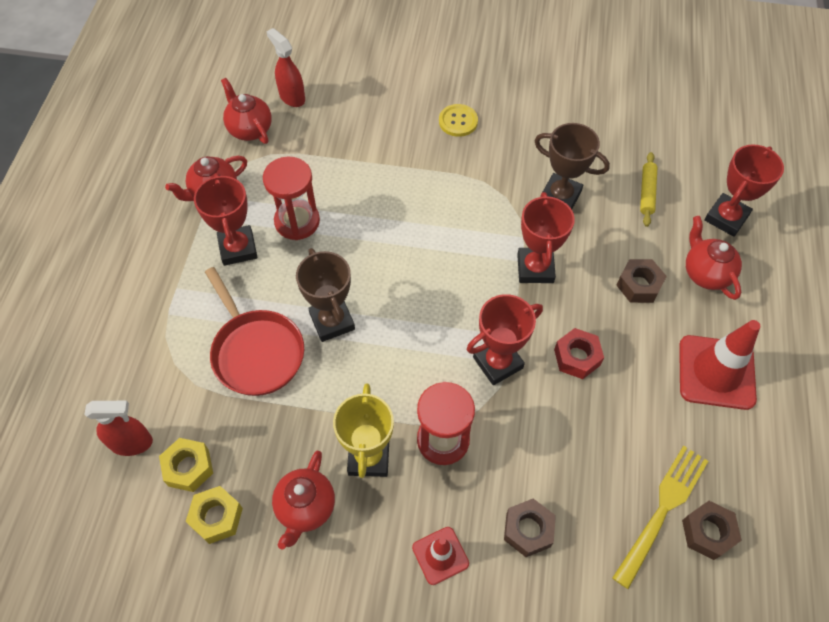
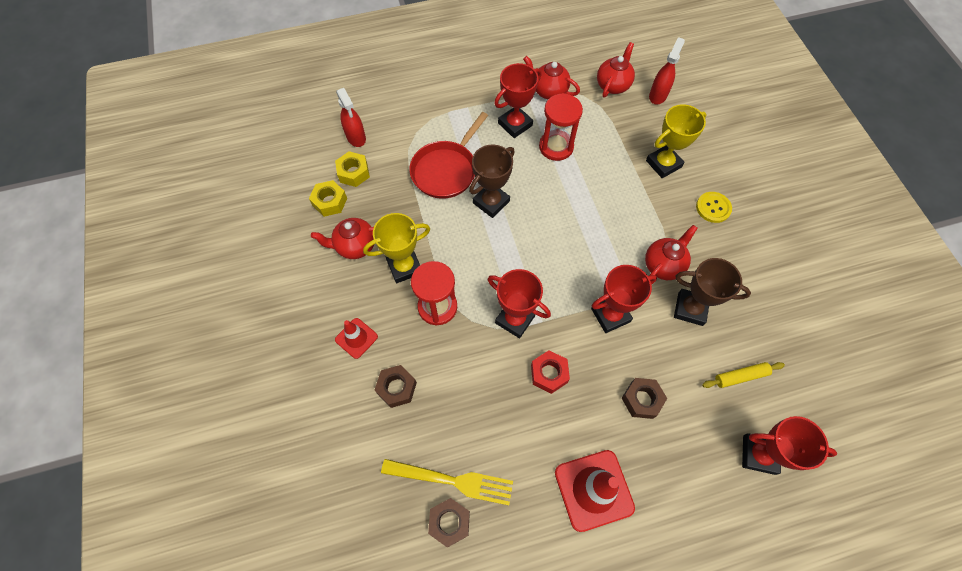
camera: 65 degrees right, 5 degrees up
(382, 135) = (663, 164): none -> yellow trophy
(560, 197) = (690, 309): brown trophy -> brown trophy turned 75 degrees counterclockwise
(705, 273) = (687, 452): red teapot -> red teapot (663, 265)

